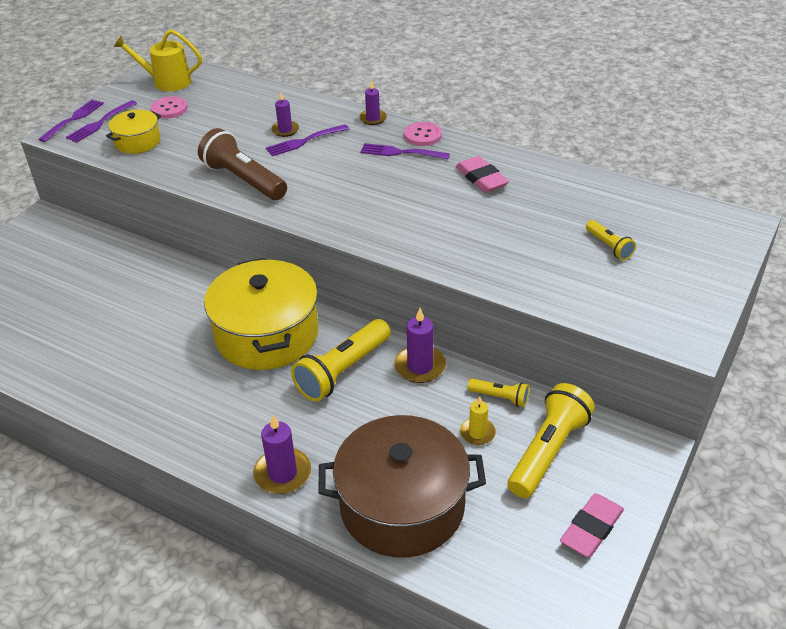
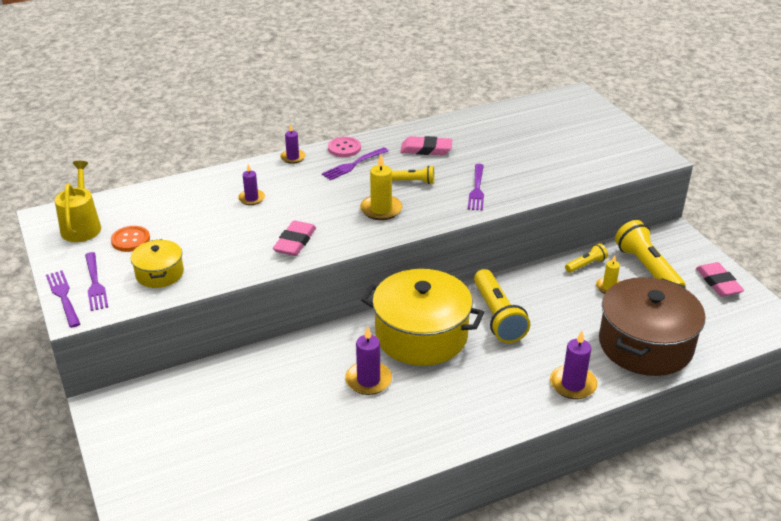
camera: 55 degrees left, 5 degrees down
(166, 82) = (82, 226): yellow watering can -> yellow watering can turned 135 degrees clockwise
(169, 109) = (130, 240): pink button -> orange button
(244, 180) = (295, 242): brown flashlight -> pink eraser
(305, 141) = (280, 196): purple fork -> purple fork (476, 189)
(344, 200) = (381, 209): none -> yellow candle
(420, 366) = (526, 282): purple candle -> purple candle (368, 380)
(609, 246) = (550, 141): yellow flashlight -> yellow flashlight (413, 181)

